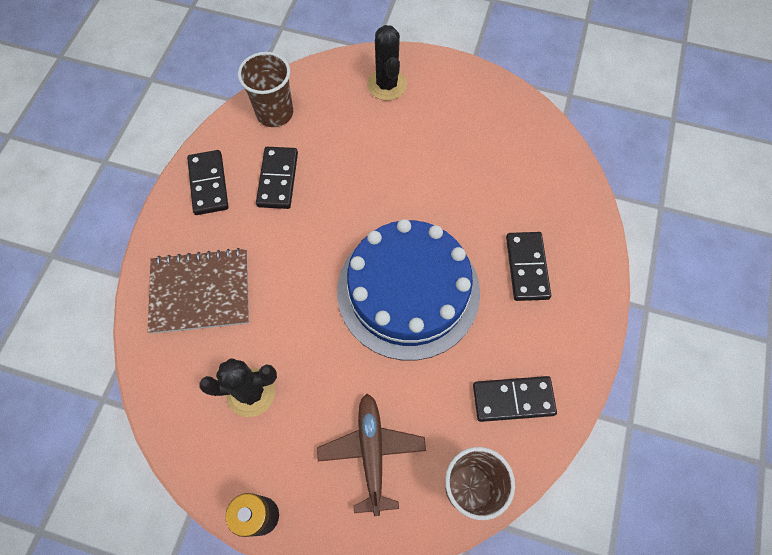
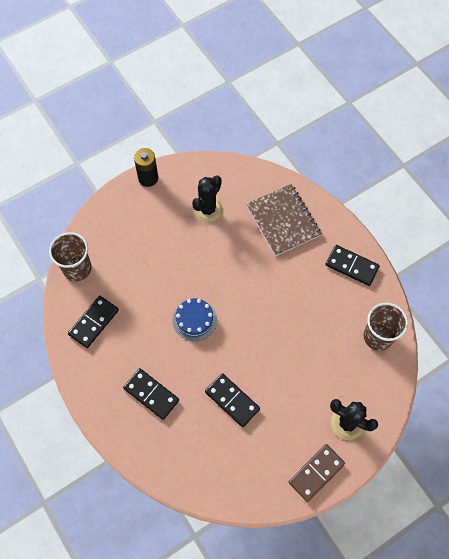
camera: 130 degrees right, 0 degrees up
(200, 292) = (283, 221): brown notebook -> brown notebook turned 60 degrees counterclockwise
(277, 179) = (325, 304): black domino -> black domino (232, 400)
(371, 452) = (131, 240): brown plane -> none
(408, 291) = (194, 320): blue cake -> blue cake, size x0.45
(455, 79) = (316, 473): none -> brown domino

